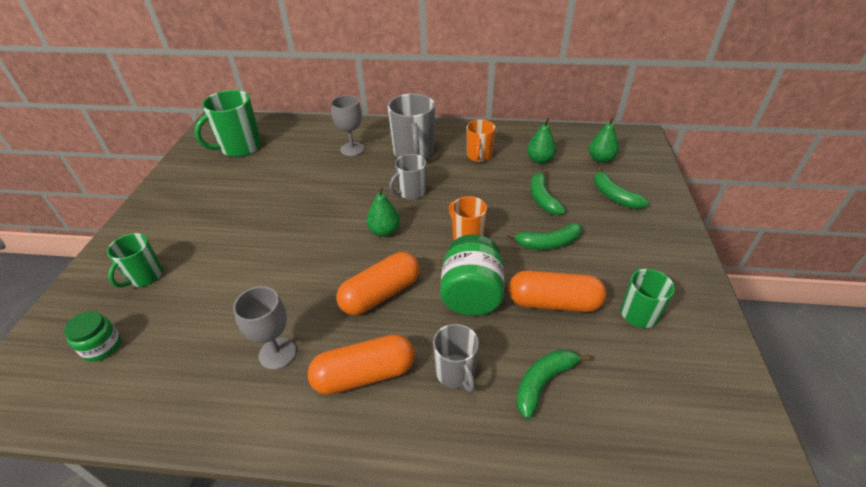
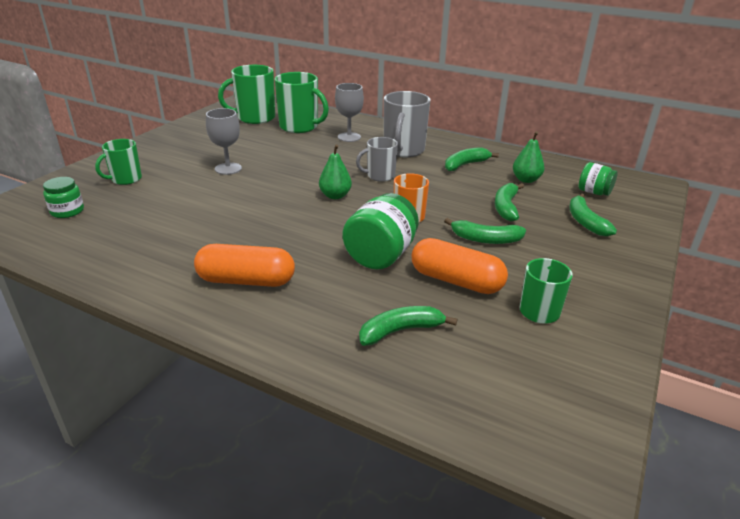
camera: 20 degrees right, 10 degrees down
(277, 353) = (188, 249): grey goblet -> grey goblet (228, 169)
(295, 148) = (300, 127): none -> green mug
(381, 294) = (300, 235): orange capsule -> none
(456, 373) = (325, 301): grey mug -> none
(479, 156) = (465, 165): orange mug -> green banana
(601, 159) = (594, 192): green pear -> green jar

